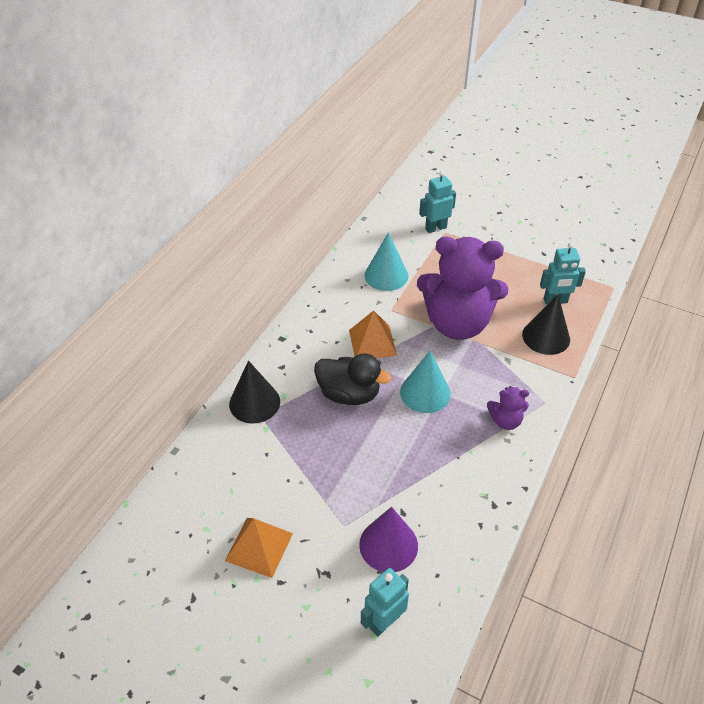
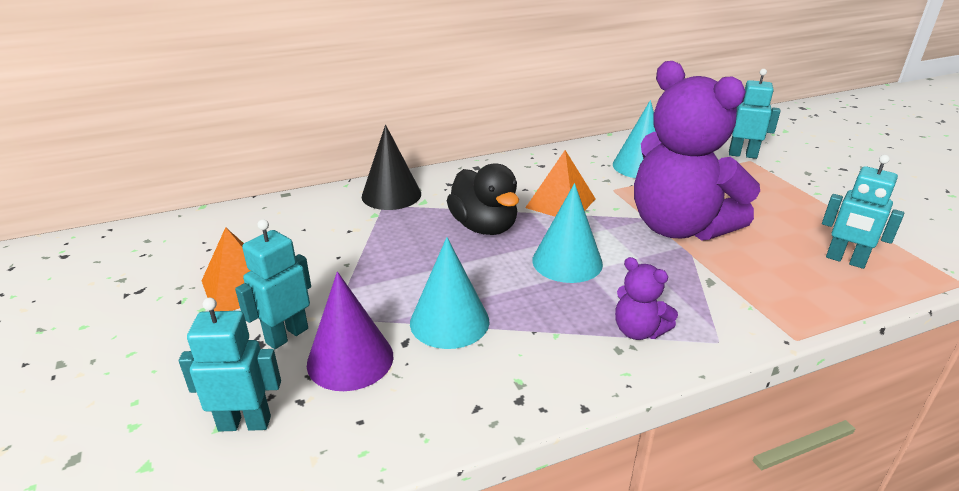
camera: 40 degrees right, 15 degrees down
(334, 557) = (287, 335): none -> turquoise robot
(410, 482) = (449, 321): none -> turquoise cone
(546, 337) = (792, 284): black cone -> none

